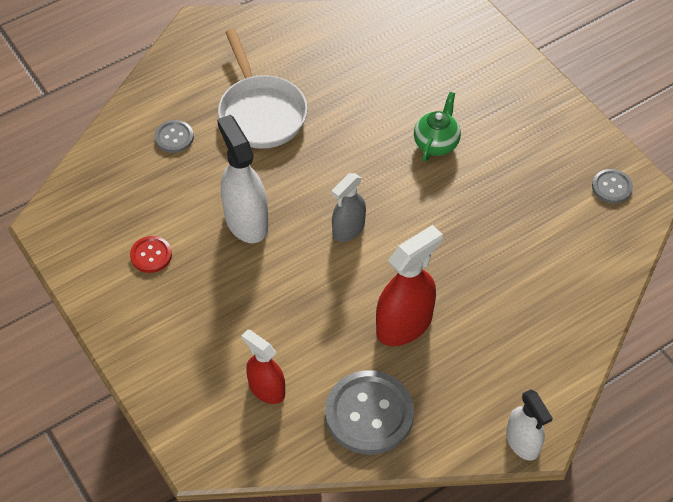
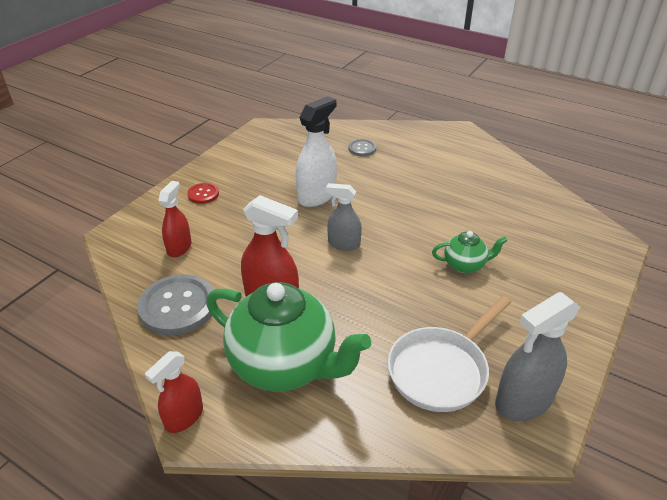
camera: 65 degrees right, 15 degrees down
(151, 255) = (263, 168): red button -> red button (203, 194)
(261, 113) = (413, 174): white pan -> white pan (441, 370)
(497, 342) = (285, 365): none -> green teapot
(522, 442) = (184, 417): white spray bottle -> red spray bottle
(612, 187) = (523, 401): grey button -> grey spray bottle

